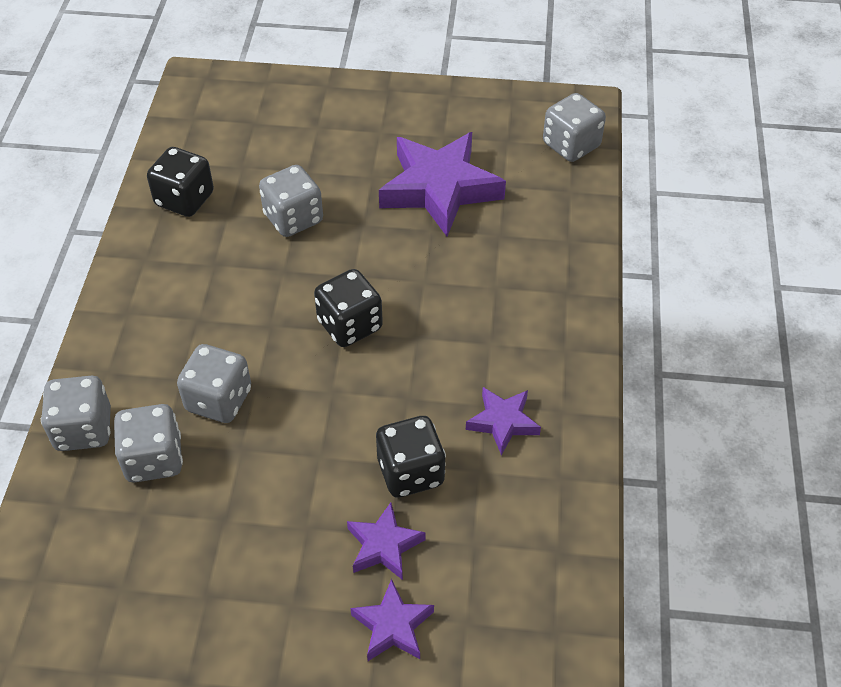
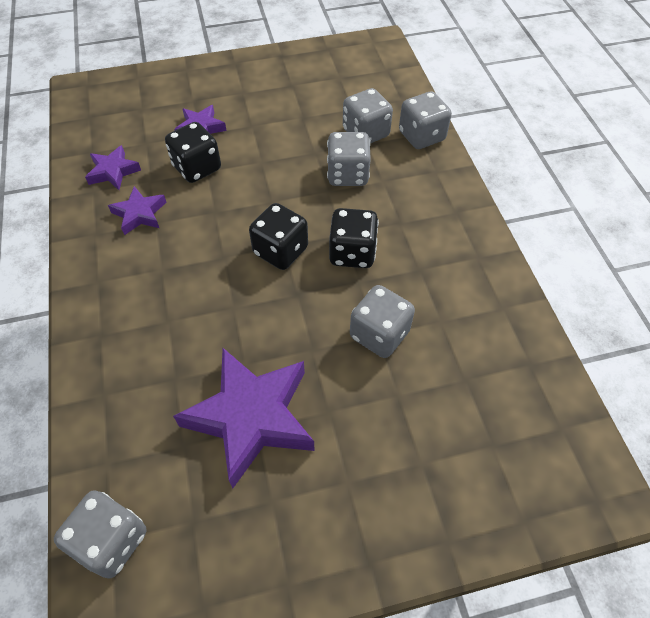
camera: 160 degrees right, 5 degrees up
(184, 199) = (490, 323): black dice -> black dice (352, 253)
(392, 626) = (183, 97): purple star -> purple star (113, 171)

